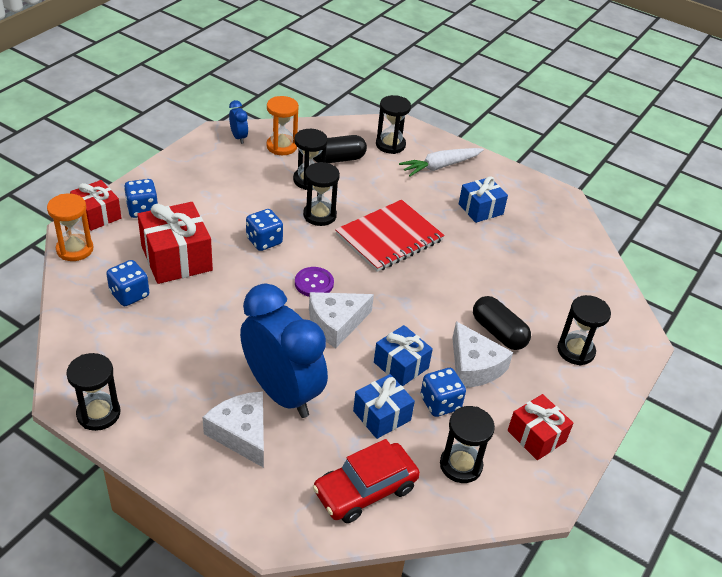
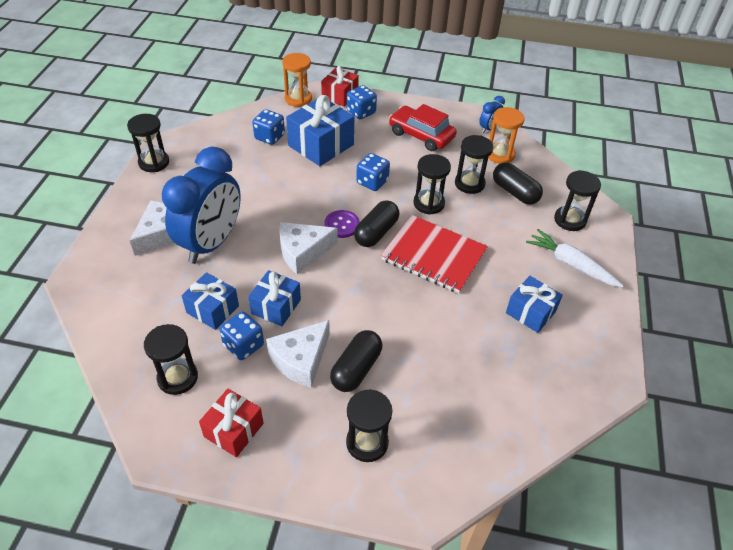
camera: 70 degrees right, 5 degrees up
(176, 258) = (321, 145): red gift -> blue gift
(336, 323) = (302, 252): white cheese -> white cheese turned 60 degrees counterclockwise
(338, 263) = (376, 232): none -> black capsule
(365, 490) = (131, 320): red car -> red car (421, 135)

